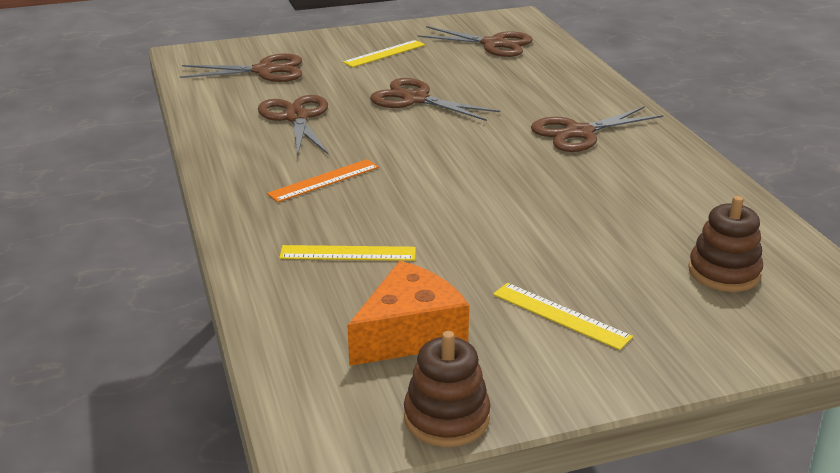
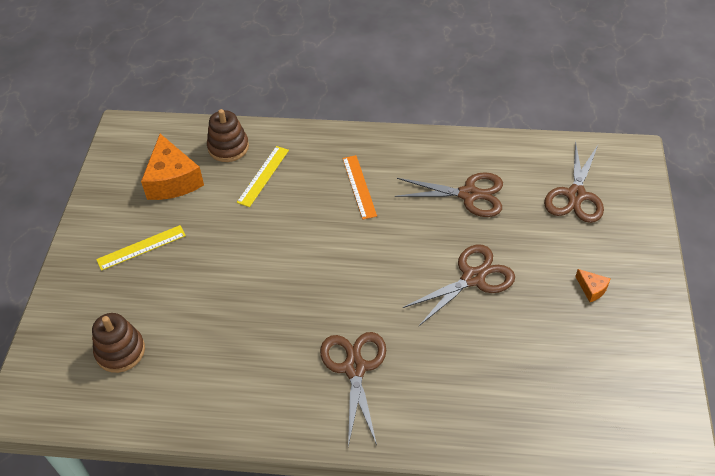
camera: 115 degrees right, 20 degrees up
(384, 53) = (592, 289): yellow ruler -> orange cheese
(446, 417) = (104, 174): brown stacking toy -> brown stacking toy (228, 147)
(493, 44) = (591, 391): brown scissors -> none

